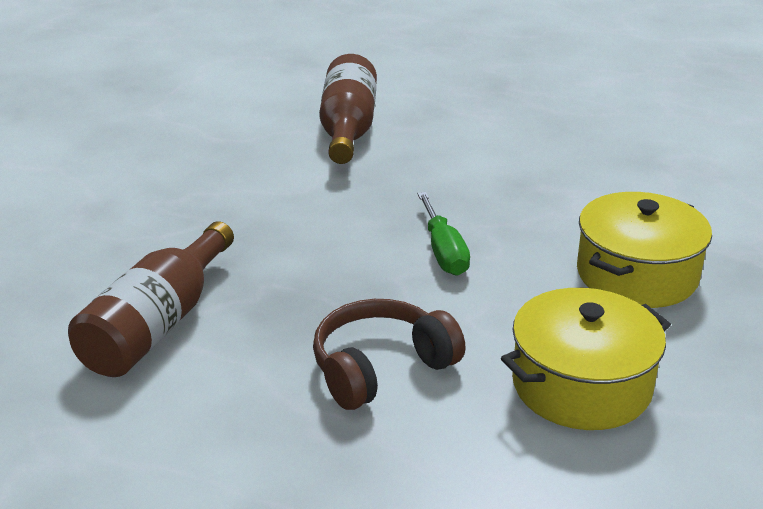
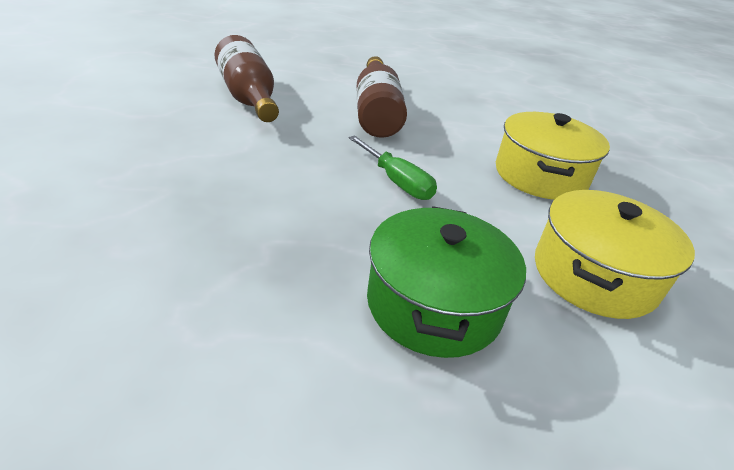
camera: 30 degrees left, 5 degrees up
(157, 325) = (172, 317): brown bottle -> brown bottle (376, 113)
(381, 368) = (434, 304): brown headphones -> green pot

